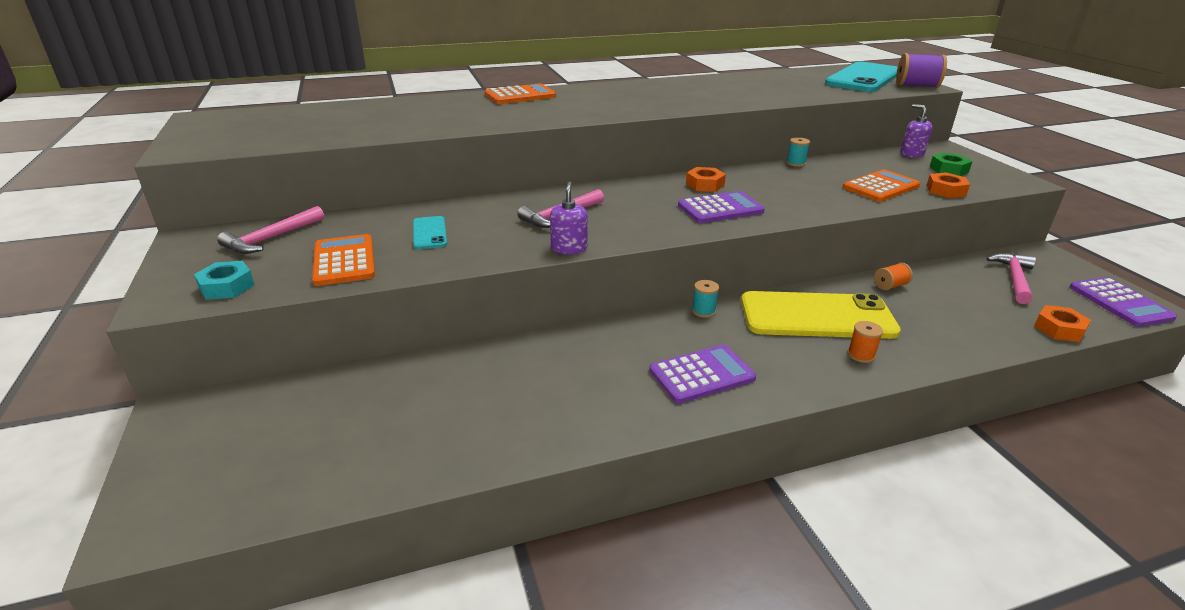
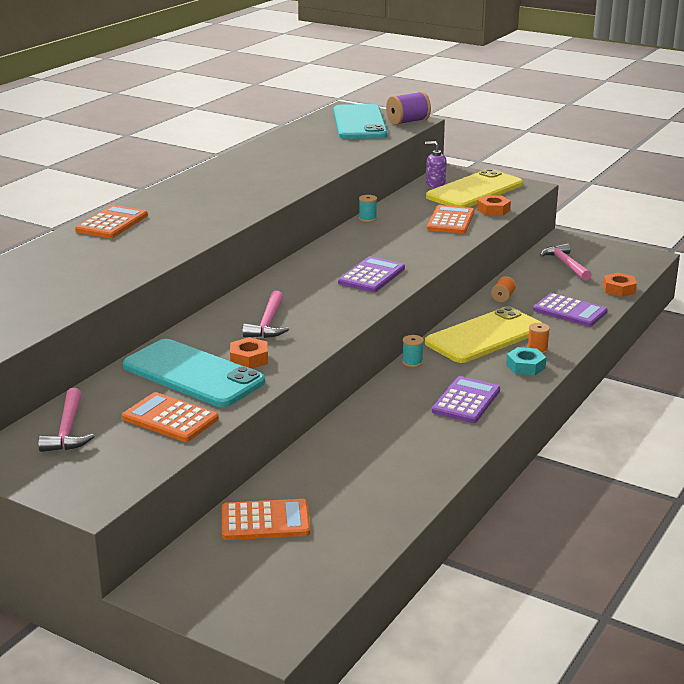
camera: 40 degrees left, 5 degrees down
(227, 287) = (119, 472): turquoise nut -> turquoise nut (525, 366)
(344, 399) = (265, 521): none -> orange calculator
(429, 233) = (193, 374): turquoise phone -> turquoise phone, size x2.19
(569, 248) = (318, 344): purple soap dispenser -> none
(705, 184) = (330, 260): orange nut -> orange nut (249, 359)
(948, 169) = (475, 191): green nut -> yellow phone
(1120, 302) = (633, 259): purple calculator -> purple calculator (569, 311)

